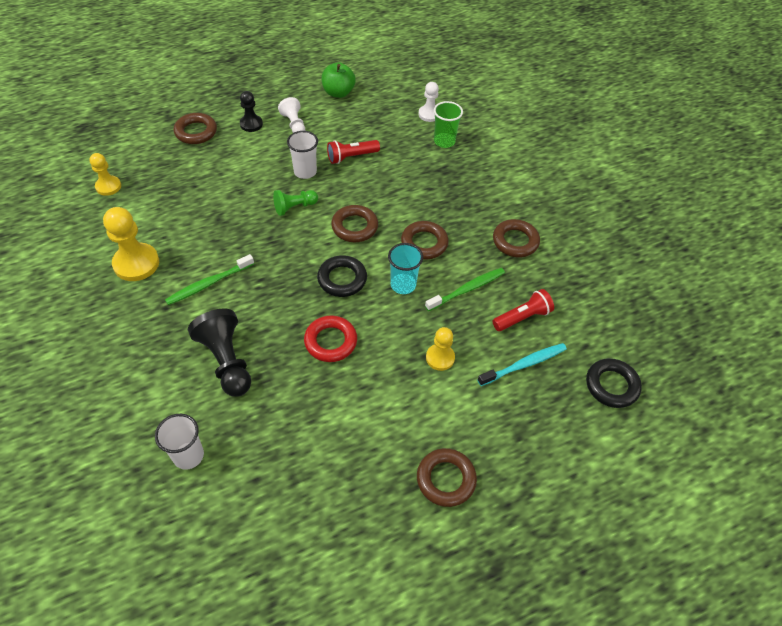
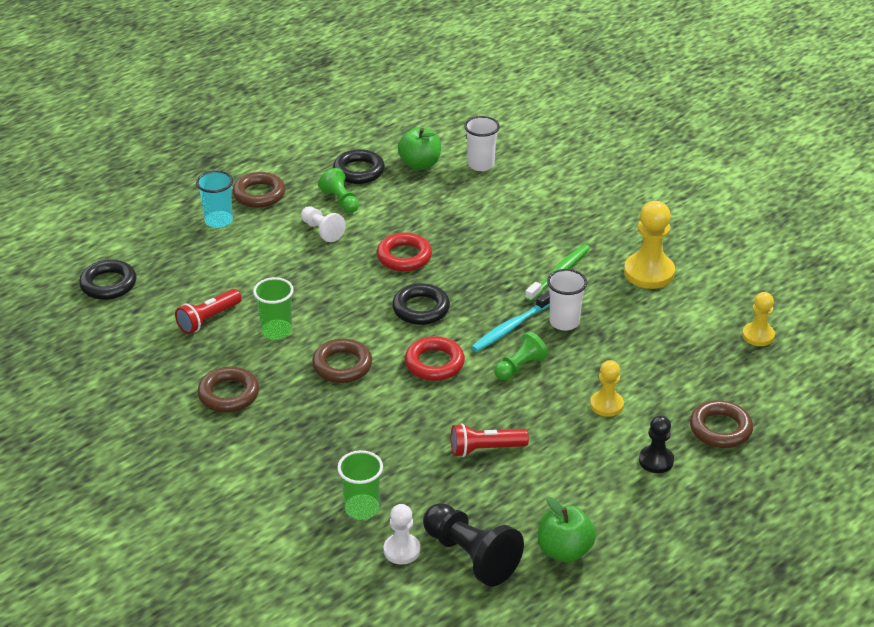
camera: 165 degrees right, 15 degrees down
(226, 361) = (494, 222): black pawn -> black pawn (471, 556)
(253, 478) = (420, 164): none -> green apple
(294, 124) = (596, 477): white pawn -> white pawn (322, 231)
(305, 172) = (535, 413): white cup -> white cup (564, 322)
(325, 487) = (359, 171): none -> black ring
(351, 157) = (485, 449): red flashlight -> red flashlight turned 150 degrees counterclockwise
(354, 227) = (434, 363): brown ring -> red ring
(362, 440) = (340, 201): none -> green pawn
(403, 285) = (351, 319): turquoise cup -> turquoise cup (218, 221)
(440, 358) = (289, 268): yellow pawn -> yellow pawn (606, 405)
(467, 289) = (276, 331): green toothbrush -> green cup
(524, 364) = (201, 281): turquoise toothbrush -> turquoise toothbrush (511, 327)

